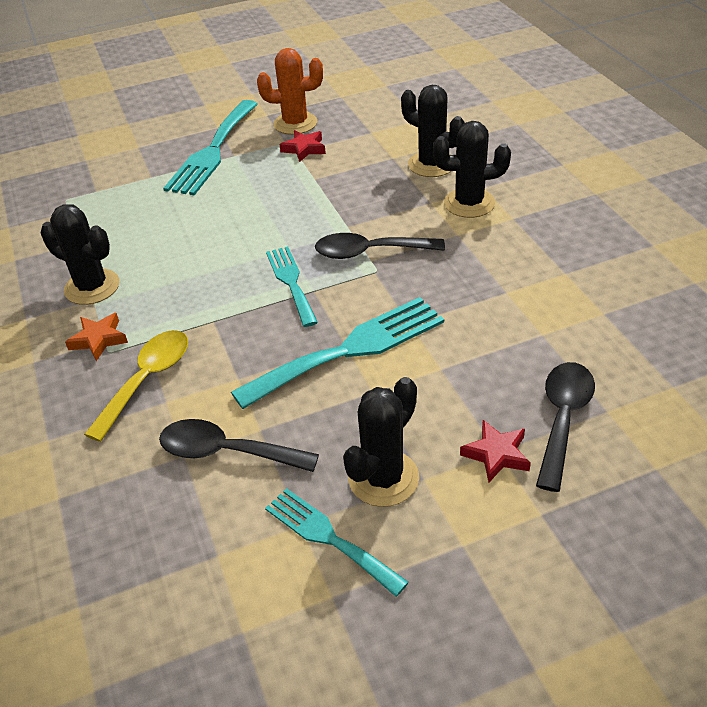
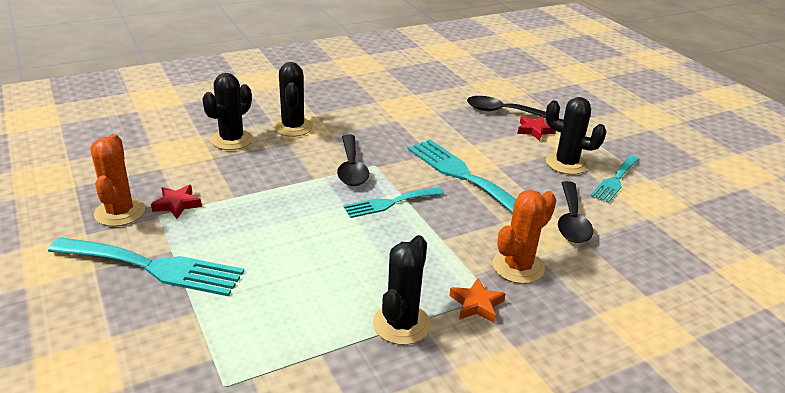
camera: 100 degrees left, 10 degrees down
(147, 380) = (518, 267): yellow spoon -> orange cactus

